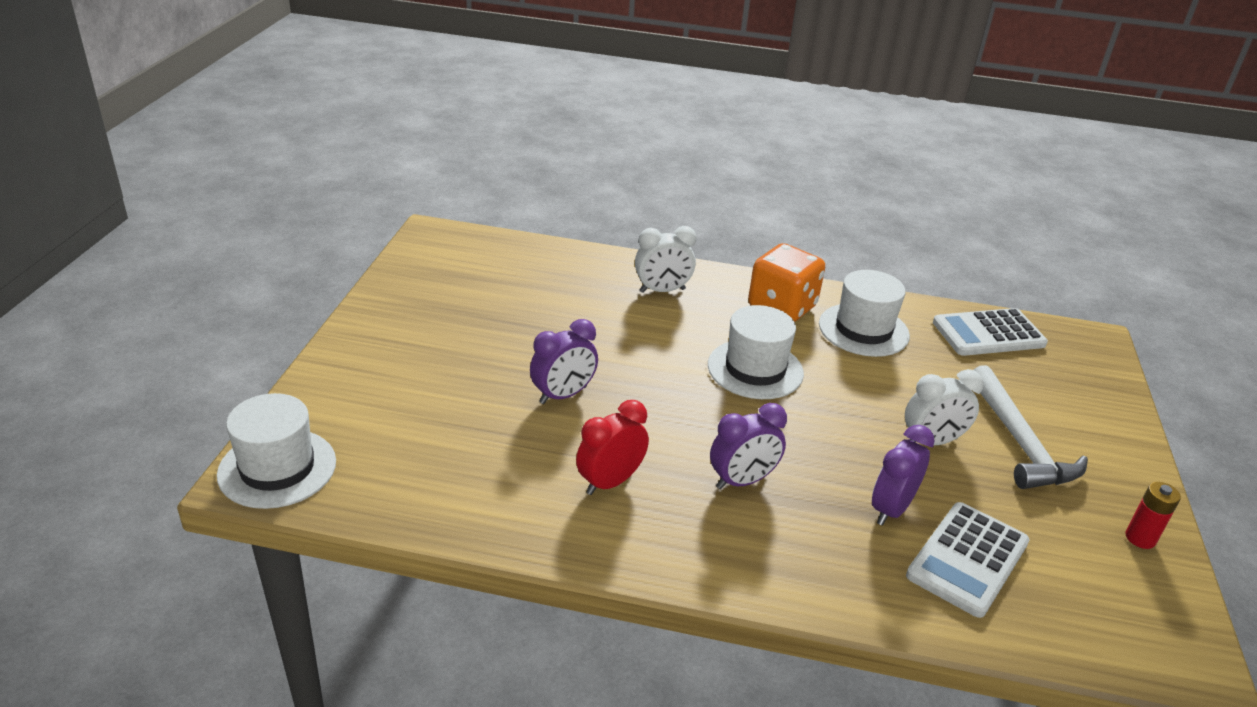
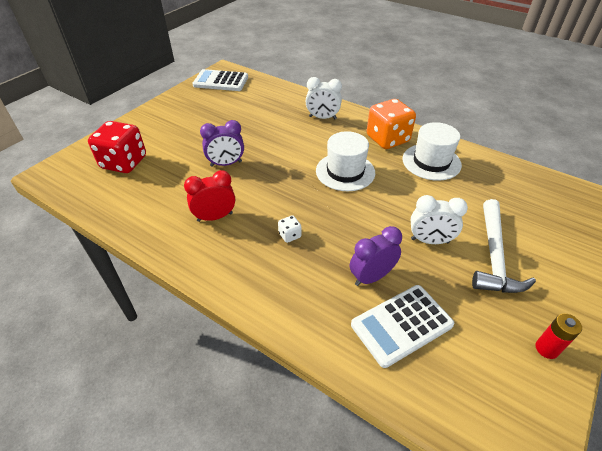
camera: 25 degrees right, 10 degrees up
(277, 468) = (63, 170): white hat -> none
(382, 430) = (124, 162): none -> red dice
(742, 481) = (289, 235): purple clock -> white dice
(988, 334) = (518, 180): white calculator -> white calculator (221, 81)

